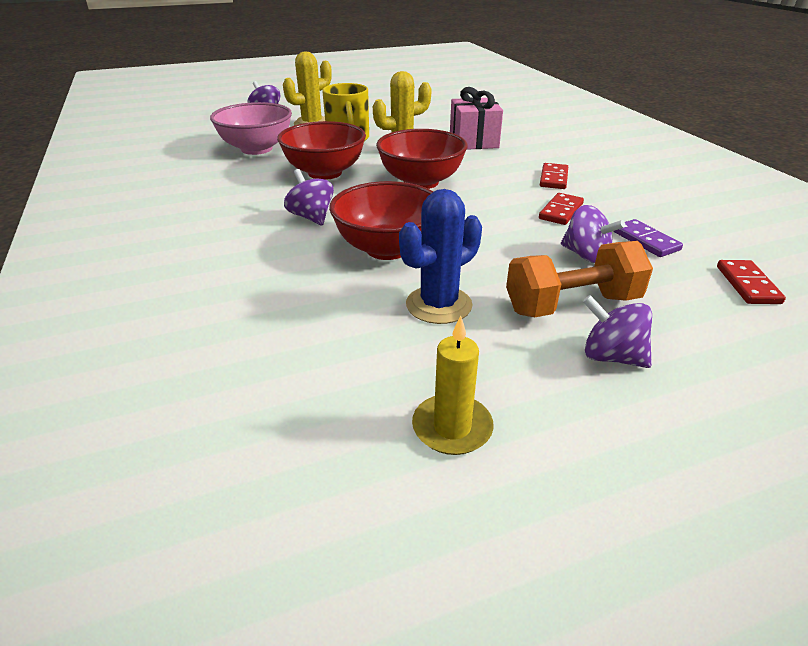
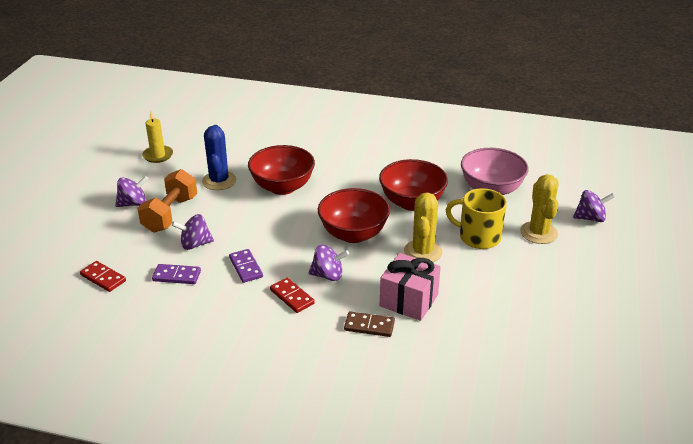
camera: 125 degrees right, 0 degrees up
(311, 217) = (347, 177): purple spinning top -> purple spinning top (328, 275)
(526, 145) = (369, 326): none -> brown domino
(561, 211) = (246, 267): red domino -> purple domino

